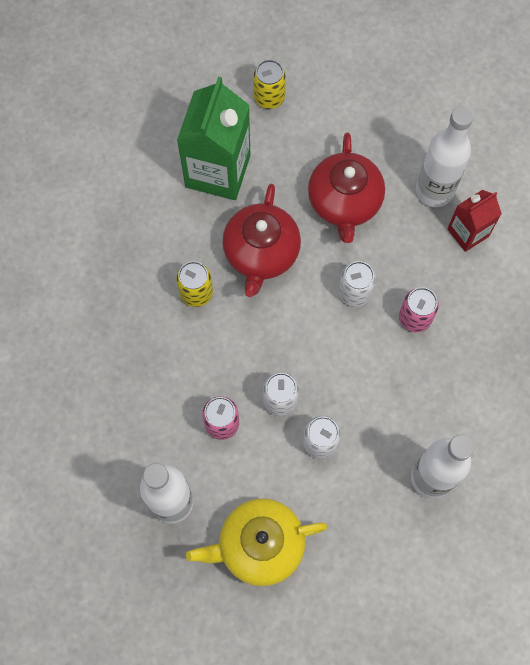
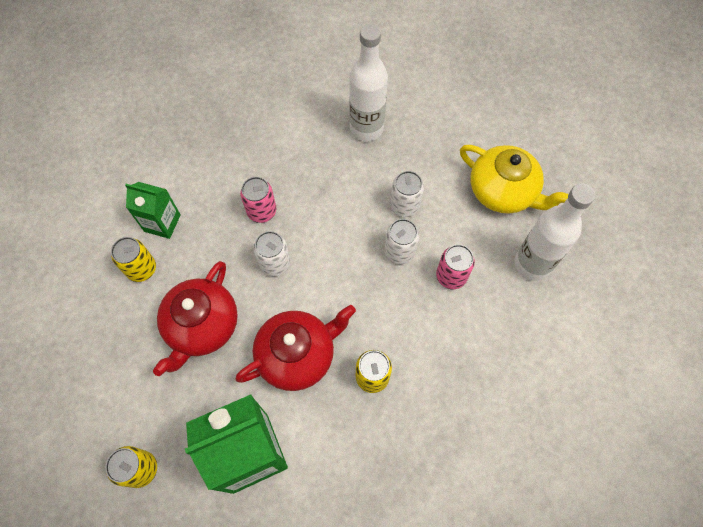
camera: 130 degrees left, 5 degrees down
(344, 202) = (202, 326): red teapot -> red teapot turned 150 degrees clockwise
(434, 191) = (141, 269): white bottle -> yellow can
(468, 232) = (162, 223): red carton -> green carton

